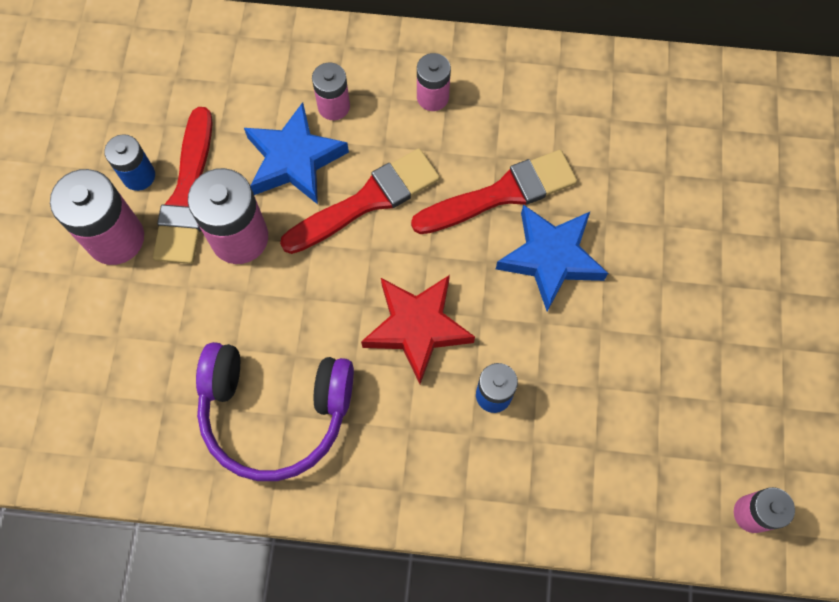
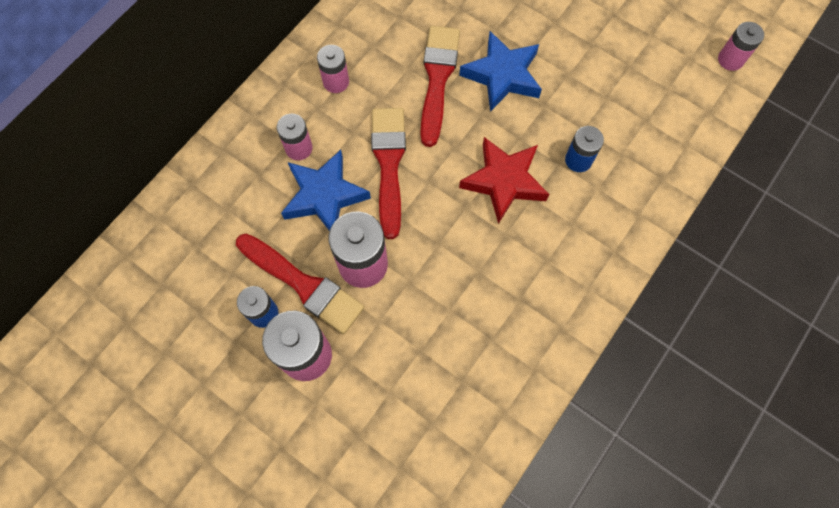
camera: 60 degrees left, 0 degrees up
(275, 412) = (514, 305): purple headphones -> none

